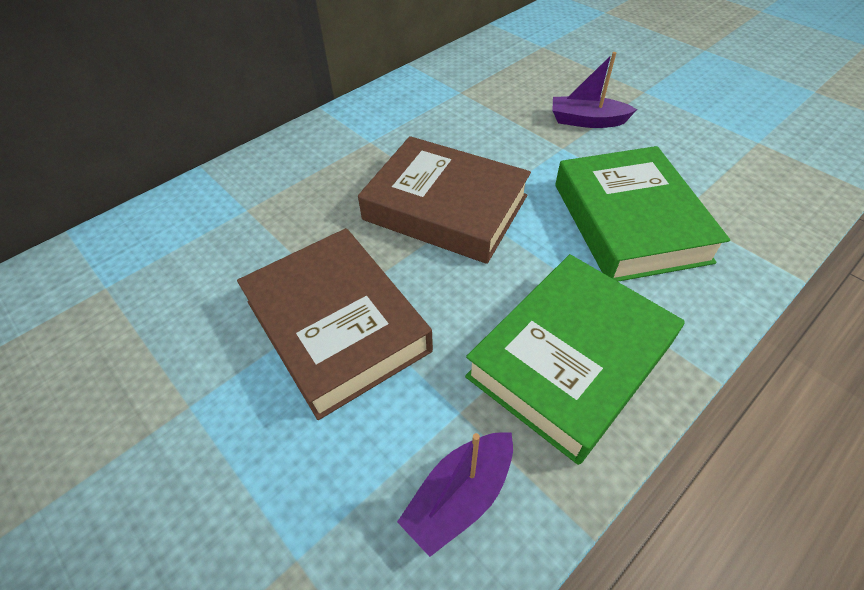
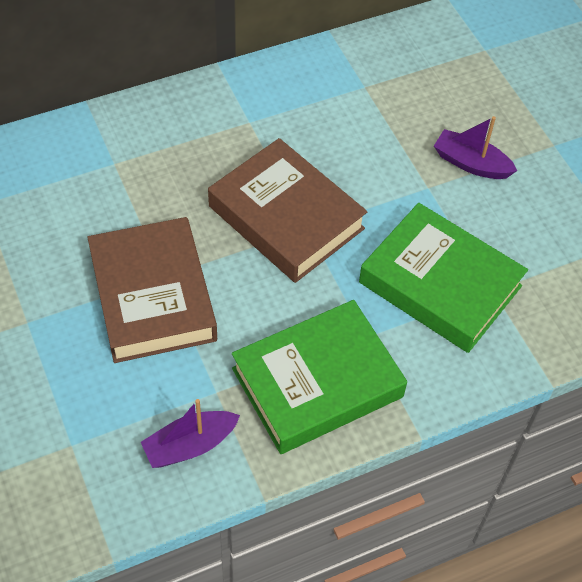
camera: 15 degrees right, 5 degrees up
(629, 222) = (440, 284): green book -> green book turned 60 degrees counterclockwise

